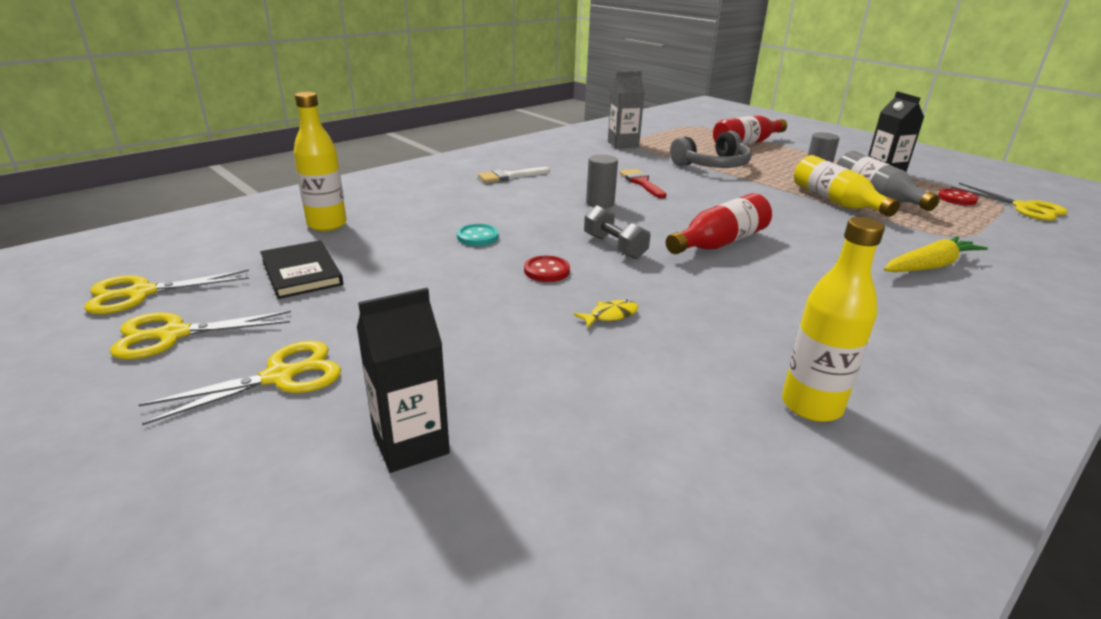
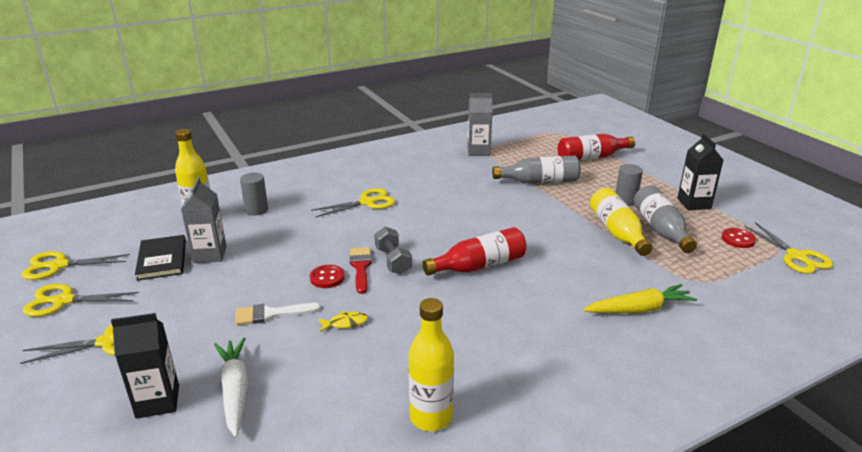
camera: 15 degrees right, 0 degrees up
(368, 261) = (210, 254): none -> grey carton
(477, 237) = (298, 240): turquoise button -> none
(510, 176) = (360, 181): white brush -> white brush (271, 314)
(520, 412) = (235, 390): none -> white carrot
(535, 195) = (367, 202): none -> yellow scissors
(600, 203) = (412, 216): grey cylinder -> grey cylinder (256, 210)
(641, 183) = (462, 196): red brush -> red brush (361, 267)
(713, 165) = (539, 181): grey headphones -> grey bottle

